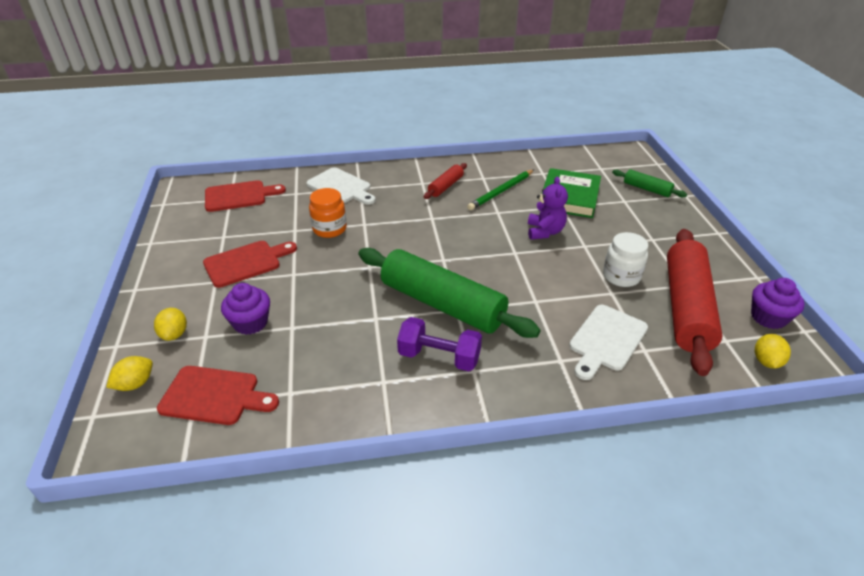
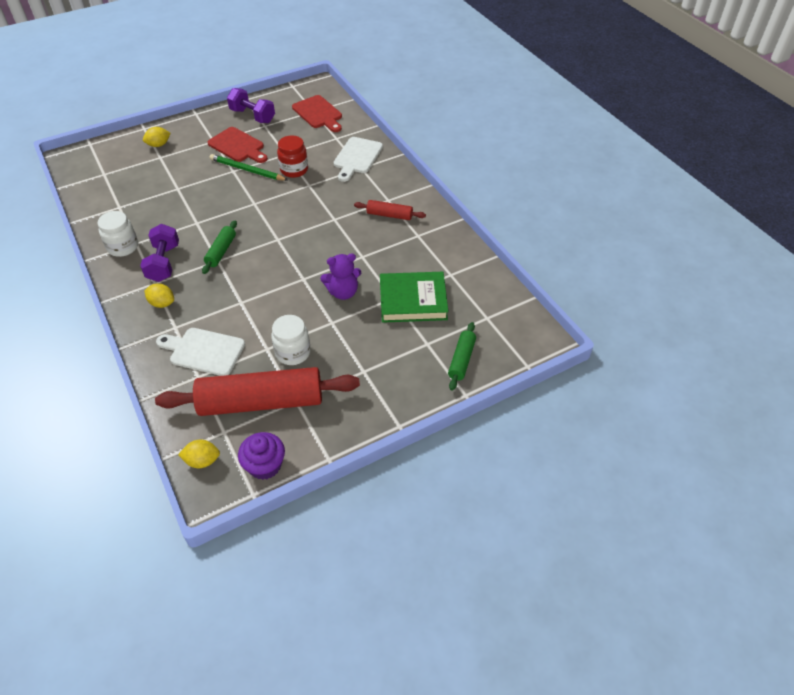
camera: 70 degrees right, 10 degrees up
(135, 384) = (115, 148): yellow lemon -> yellow lemon (162, 303)
(193, 242) = (252, 116): none -> purple dumbbell
(214, 396) = (111, 179): red cutting board -> none
(250, 323) = (177, 170): purple cupcake -> none
(329, 229) = (294, 170): orange jar -> red jar
(385, 396) = (123, 247): none -> white jar
(442, 304) = (221, 251): green rolling pin -> green rolling pin, size x0.46
(501, 191) = (399, 252): green pencil -> green pencil (247, 170)

